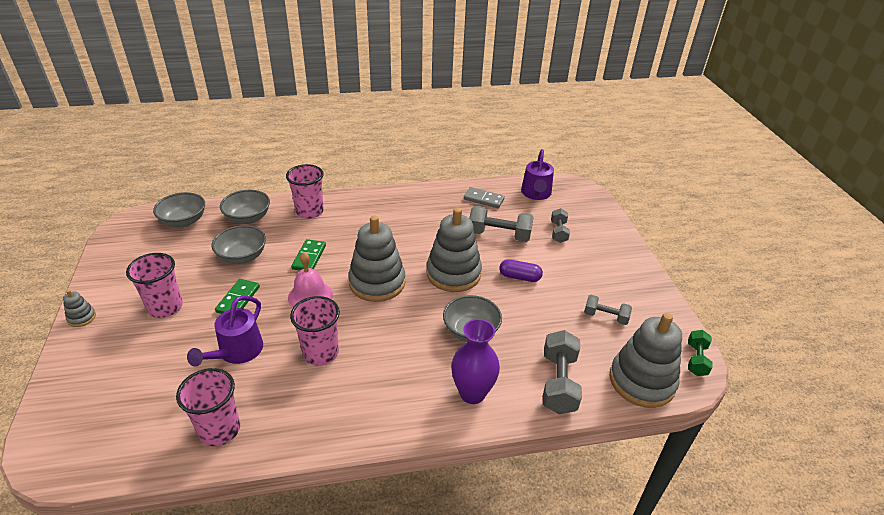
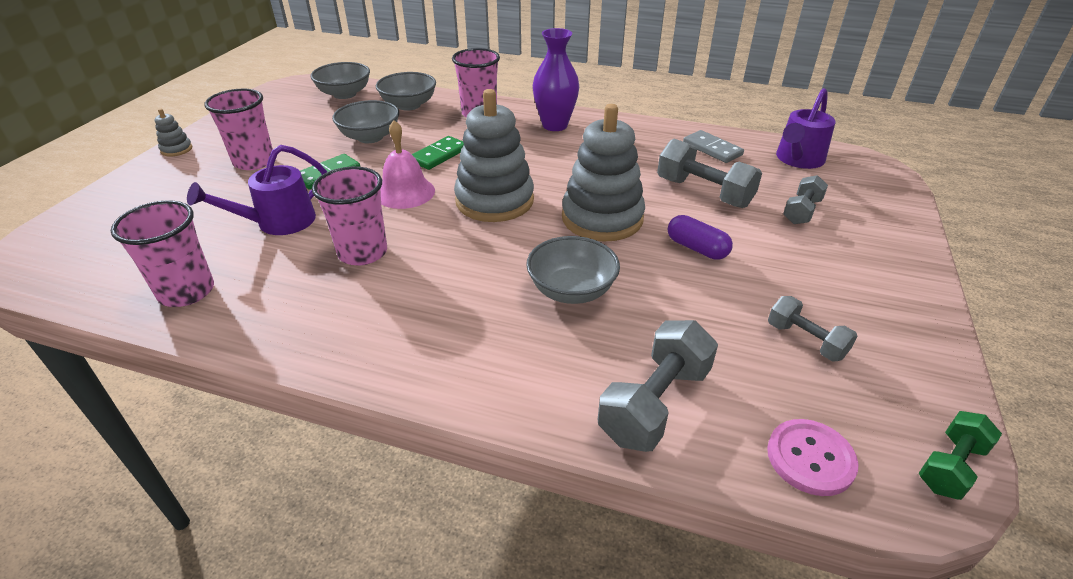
camera: 30 degrees right, 0 degrees up
(472, 393) = (510, 367): purple vase -> purple vase (555, 125)
(642, 381) = (810, 458): grey stacking toy -> pink button

